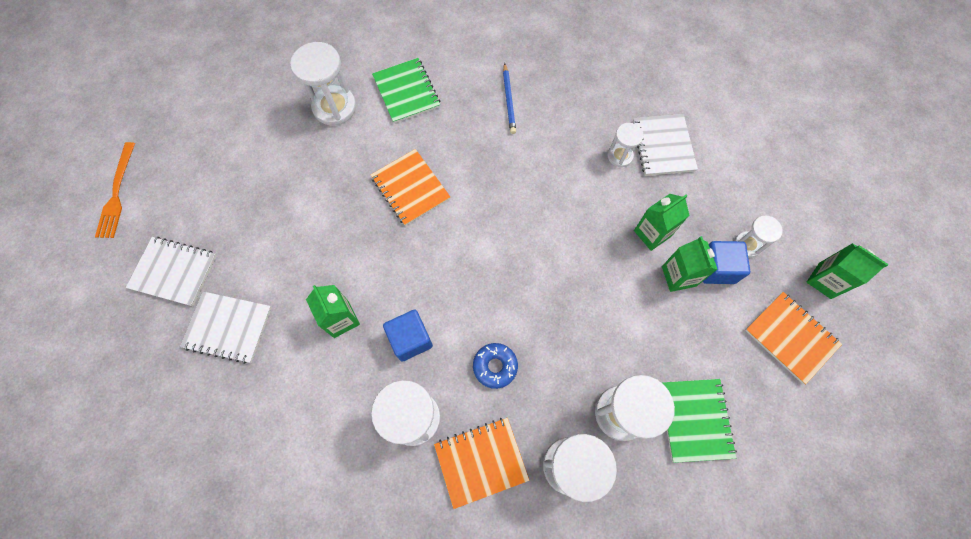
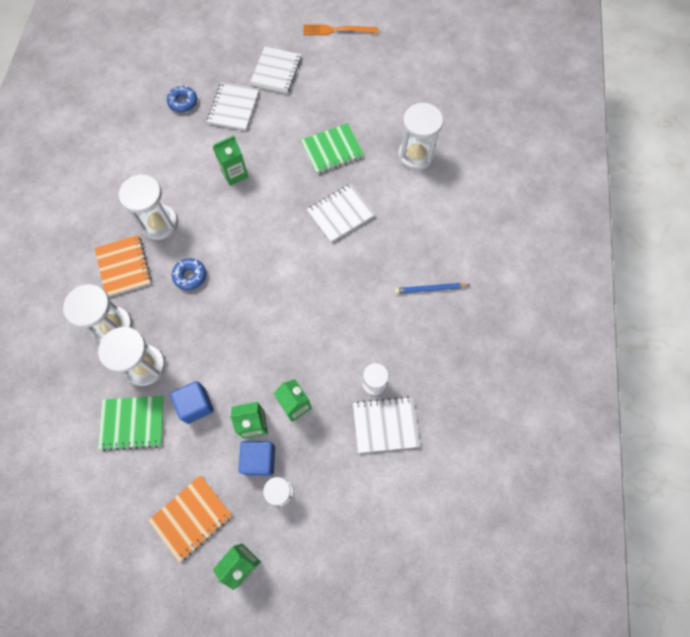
camera: 90 degrees right, 0 degrees up
(206, 404) = (183, 102): none -> blue donut
(406, 92) = (434, 207): green notebook -> green notebook (332, 150)
(410, 188) = (341, 214): orange notebook -> white notebook
(410, 339) = (216, 219): blue cube -> blue cube (196, 405)

